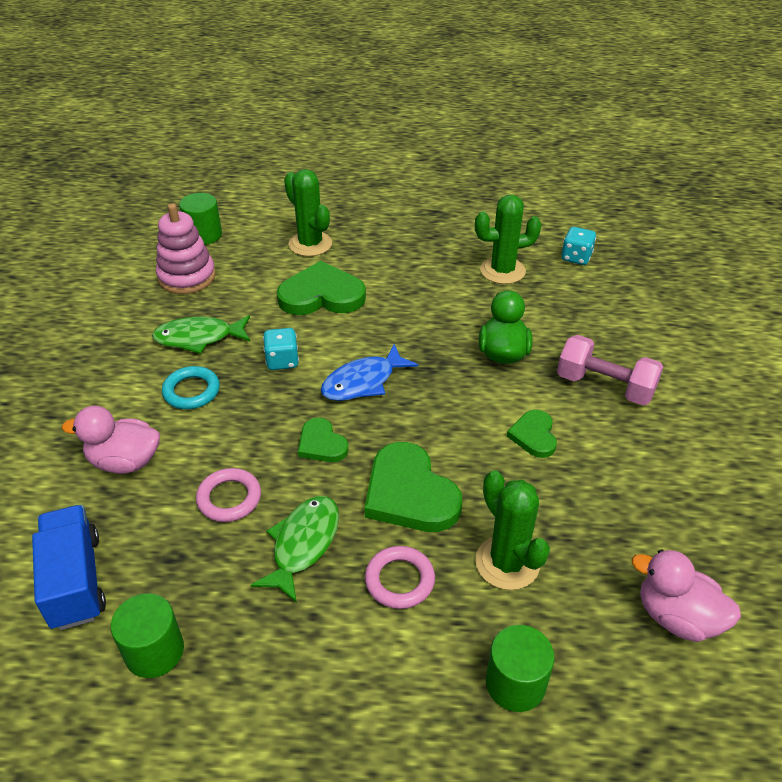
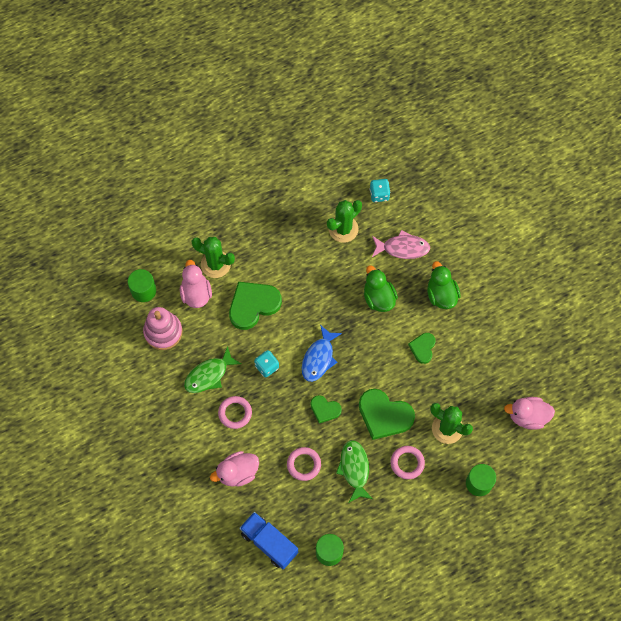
camera: 30 degrees left, 25 degrees up
(191, 391) = (235, 413): turquoise ring -> pink ring
(261, 259) = (196, 293): none -> pink duck
(534, 436) = (422, 348): green heart -> green heart turned 45 degrees clockwise
(576, 317) = (403, 248): none -> pink fish
(605, 386) = (441, 295): pink dumbbell -> green duck

